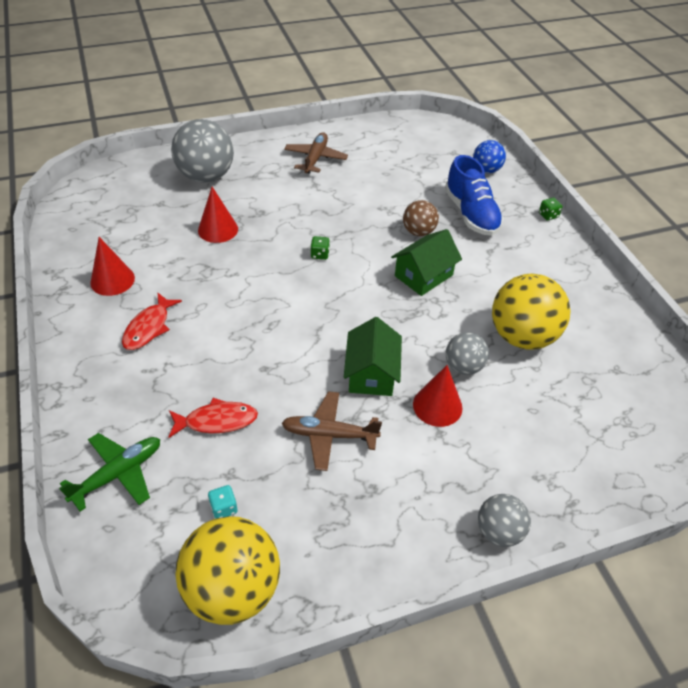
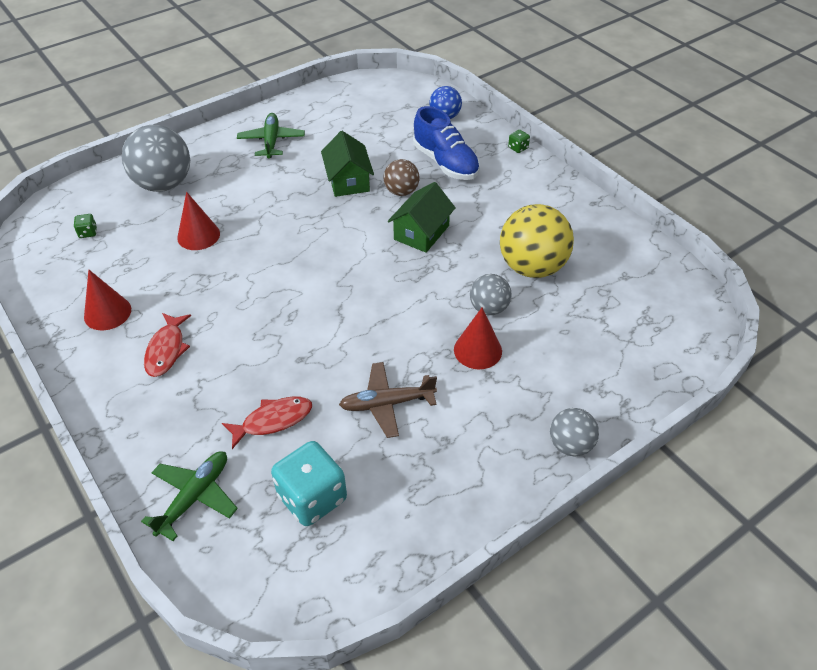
camera: 15 degrees left, 0 degrees up
(224, 508) = (312, 498): turquoise dice -> turquoise dice, size x2.34
(233, 588) = (349, 566): yellow ball -> none
(315, 158) = (271, 141): brown plane -> green plane
(320, 254) = (313, 236): green dice -> green dice (88, 233)
(371, 373) = (405, 337): green house -> green house (348, 181)

